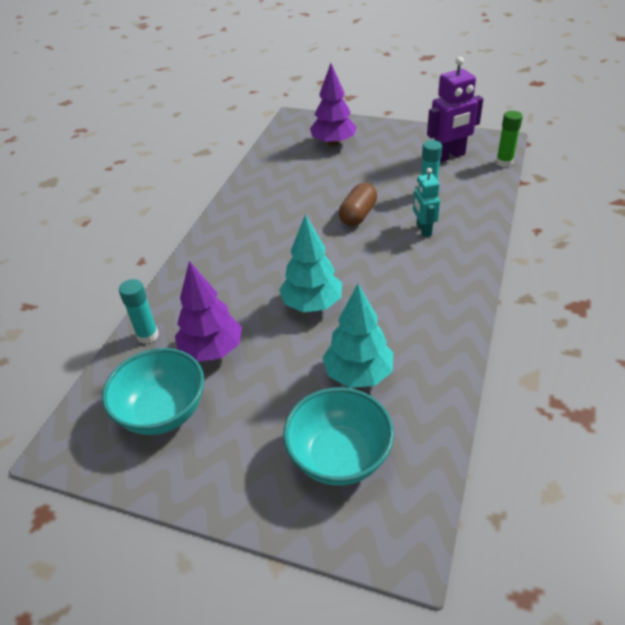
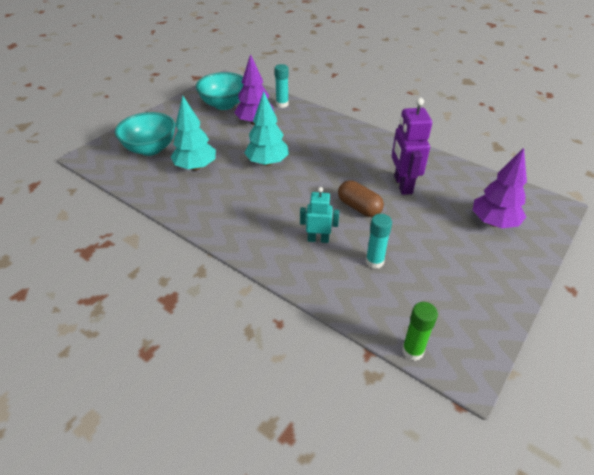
camera: 105 degrees right, 0 degrees up
(449, 156) = (442, 304): purple robot -> purple robot (402, 185)

